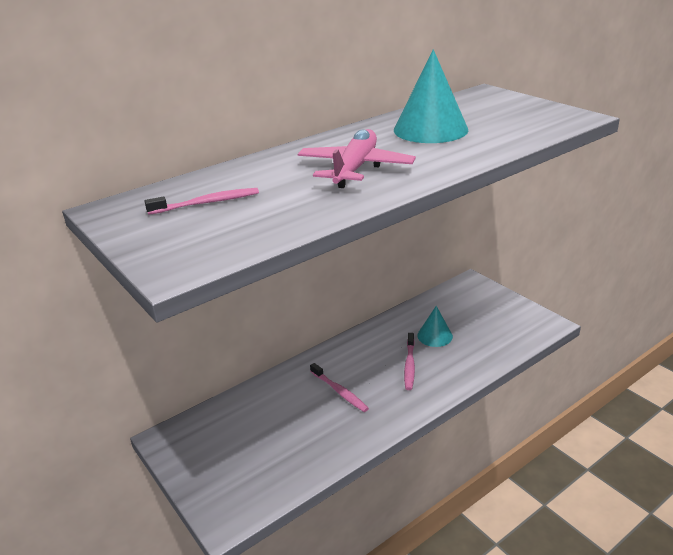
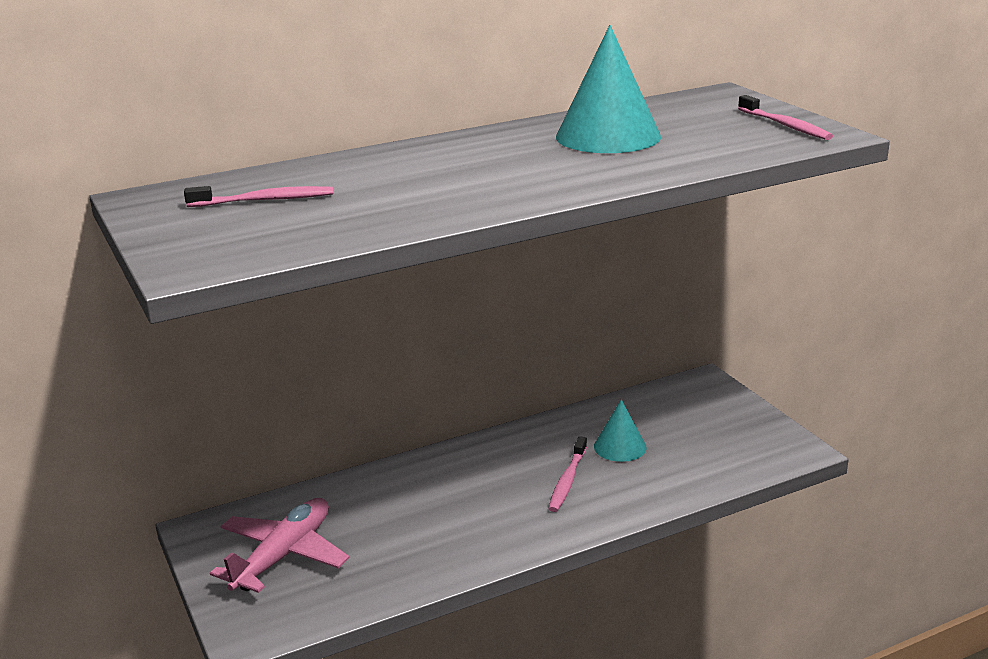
camera: 10 degrees right, 5 degrees down
(339, 391) = (455, 502): pink toothbrush -> pink toothbrush (785, 125)
(355, 169) = (475, 176): pink plane -> pink plane (284, 555)

